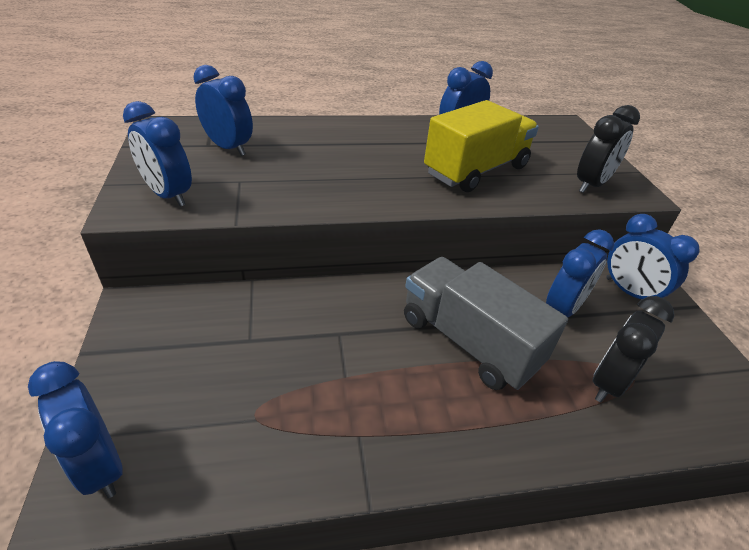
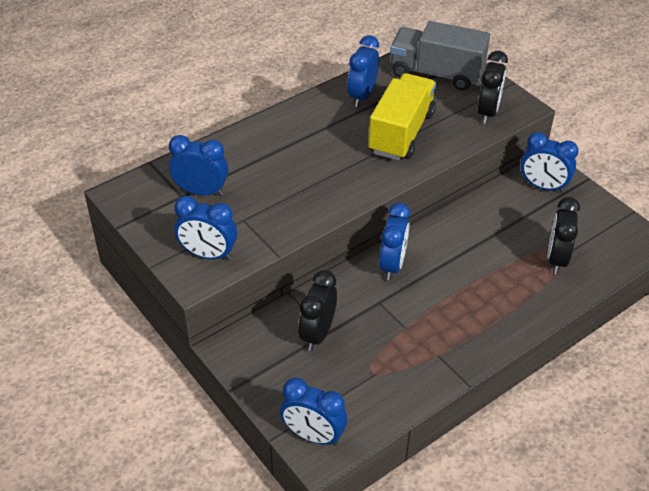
camera: 25 degrees left, 5 degrees up
(237, 336) = (317, 334): none -> black clock
(468, 341) = (462, 270): grey truck -> grey truck (436, 73)
(563, 309) = (507, 219): blue clock -> blue clock (392, 265)

